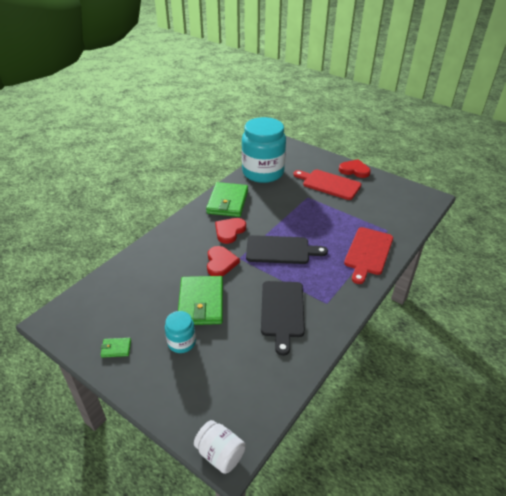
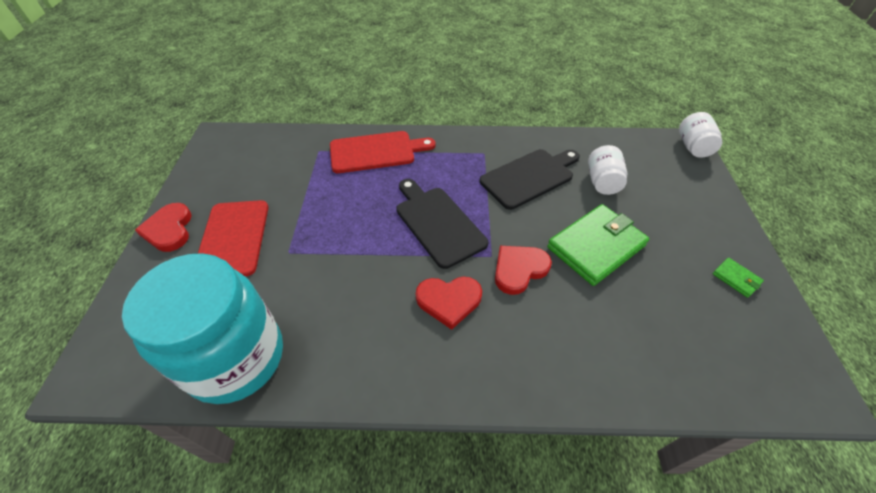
camera: 125 degrees left, 10 degrees up
(181, 342) = (656, 229): turquoise jar -> none
(228, 202) = (374, 354): green wallet -> none
(242, 348) = (602, 182): none -> white jar

